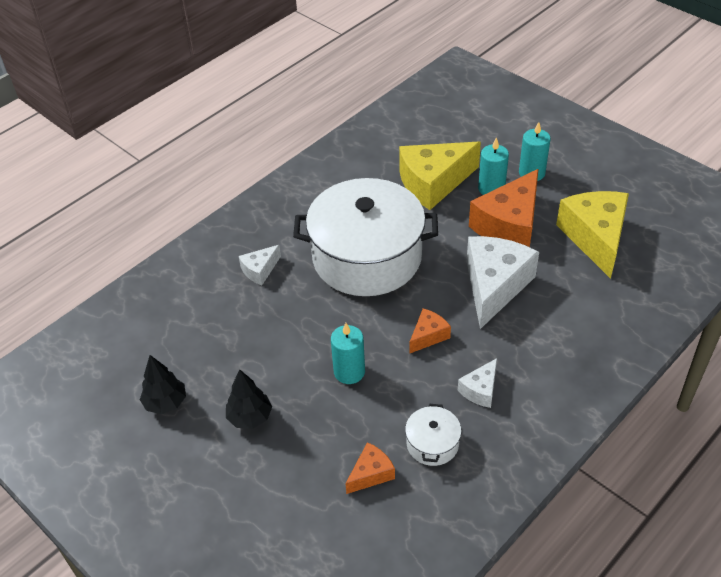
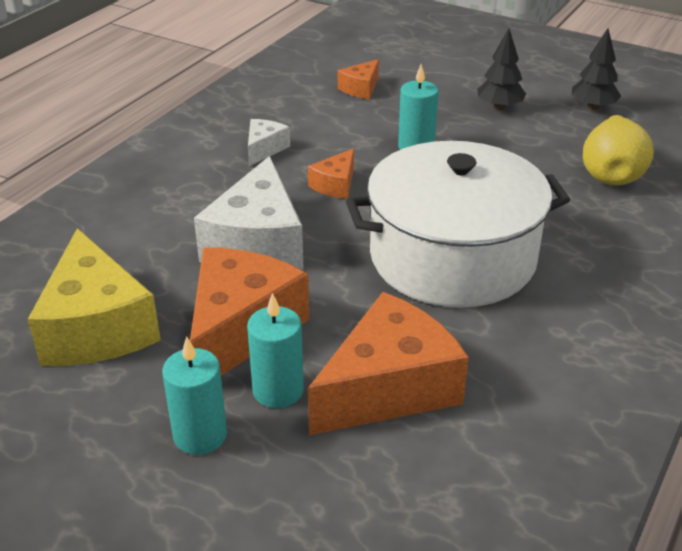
camera: 165 degrees right, 10 degrees down
(213, 315) = (611, 174): none -> yellow pear
(260, 270) = (593, 224): white cheese -> none
(432, 444) = (307, 110): white pot -> none
(433, 183) = (389, 388): yellow cheese -> orange cheese

